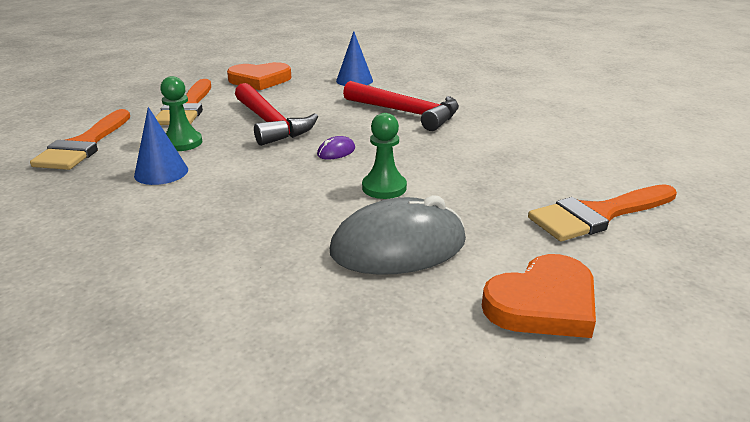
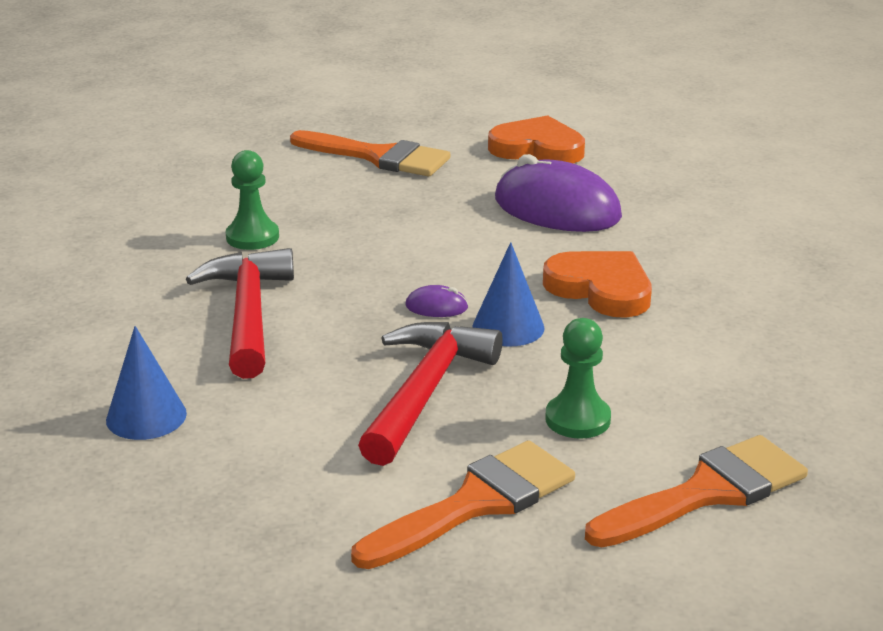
camera: 130 degrees left, 0 degrees up
(161, 172) = (654, 381): blue cone -> blue cone (508, 327)
(260, 80) = (258, 515): orange heart -> orange heart (601, 289)
(384, 188) = (474, 249): green pawn -> green pawn (252, 237)
(398, 246) = (557, 208): grey mouse -> purple mouse

